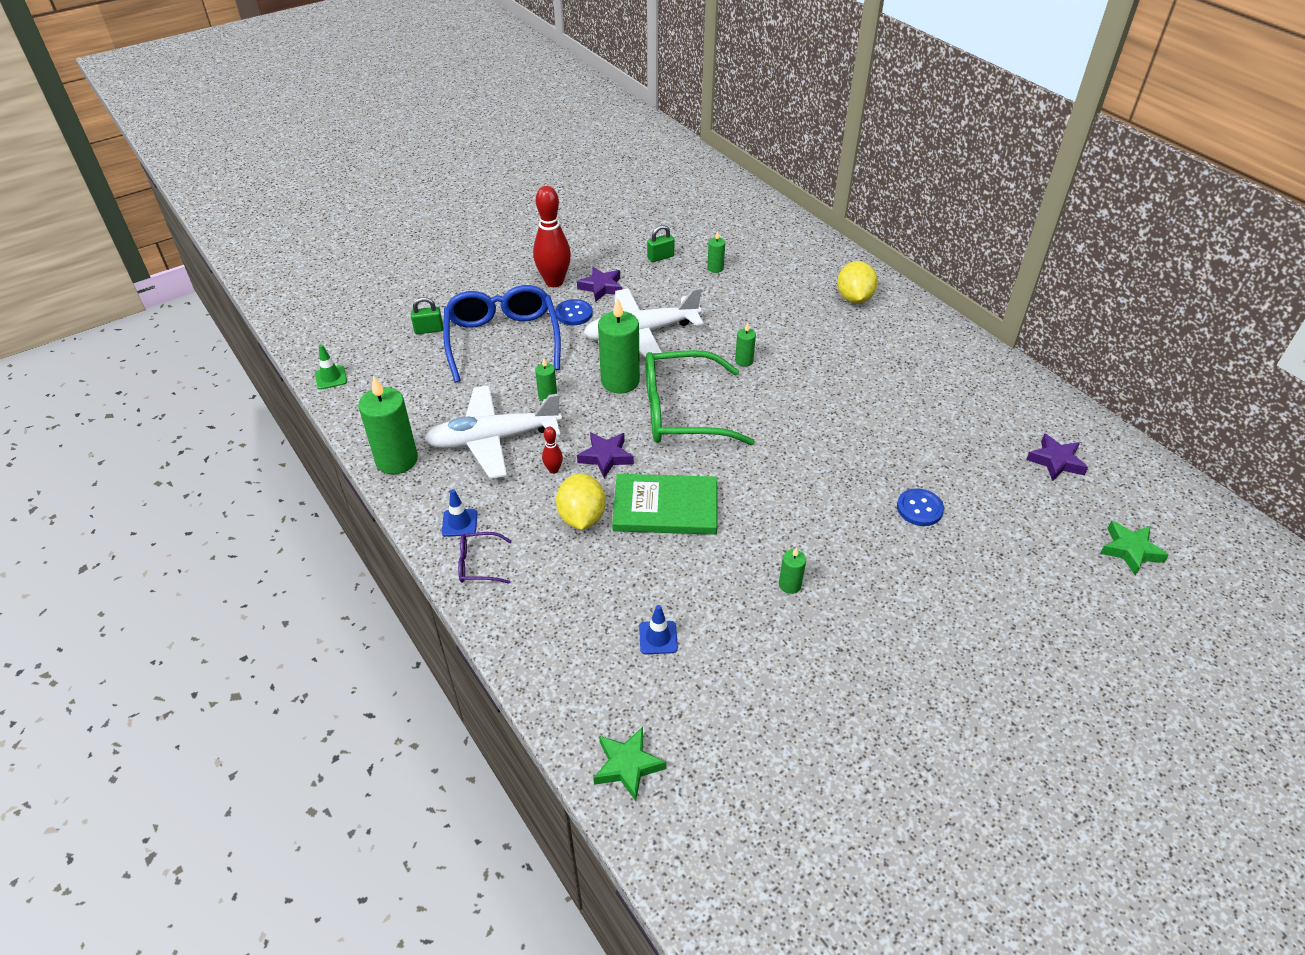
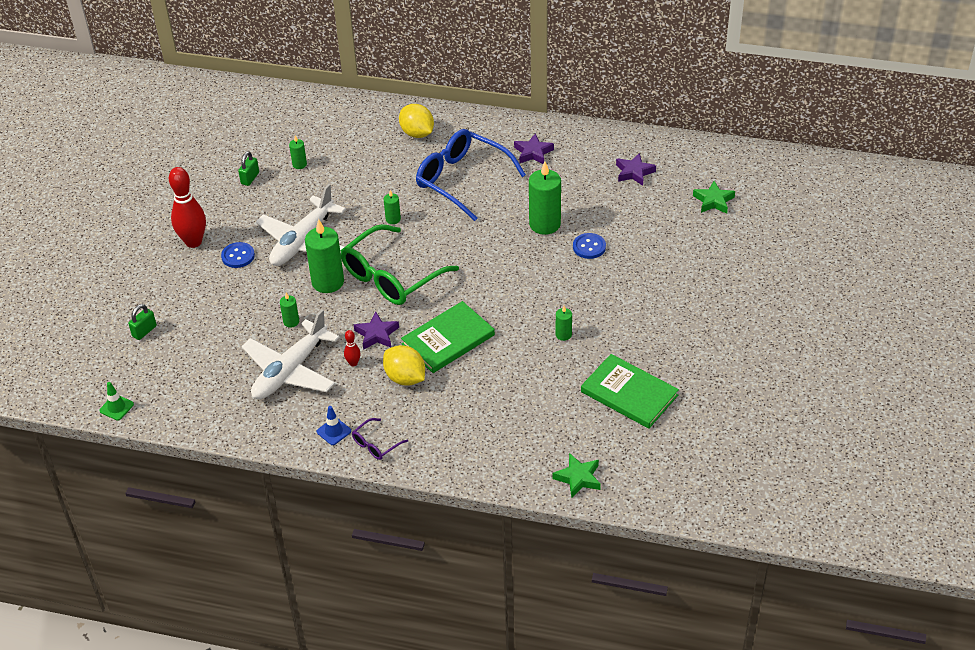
camera: 40 degrees left, 0 degrees up
(397, 460) = (241, 425): green candle -> green candle (544, 224)
(502, 339) = (209, 304): blue glasses -> blue glasses (461, 180)
(601, 287) = (234, 225): purple star -> purple star (533, 153)
(658, 638) = (524, 409): blue traffic cone -> none
(793, 708) = (629, 393): none -> green book

